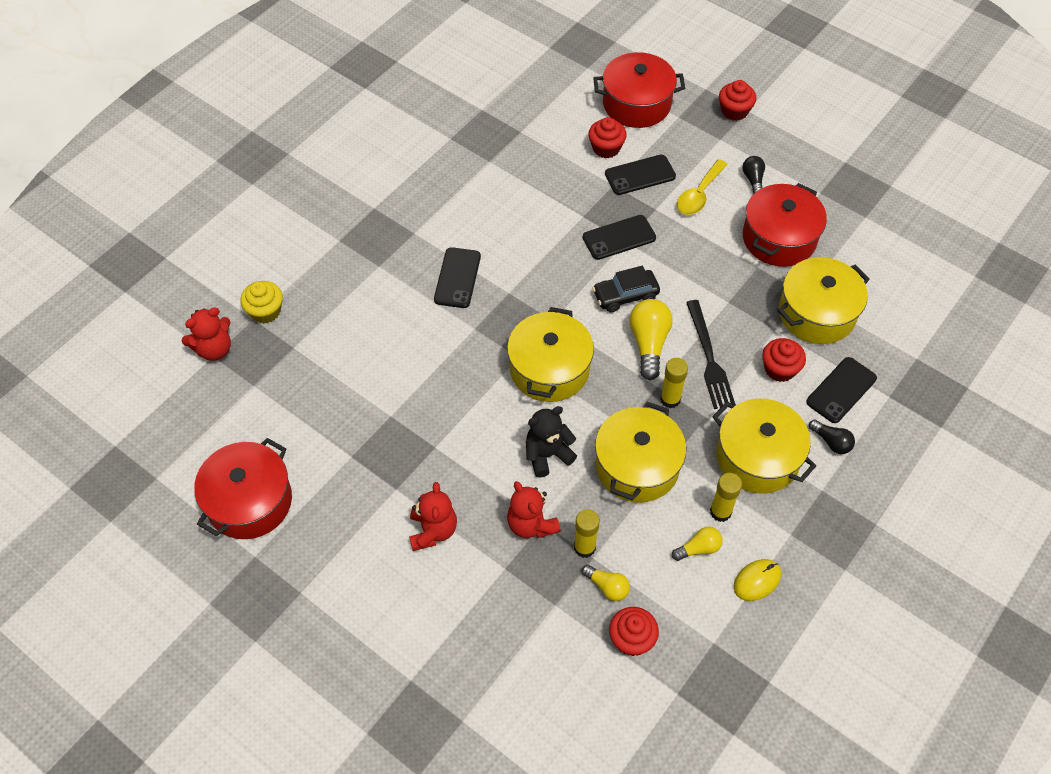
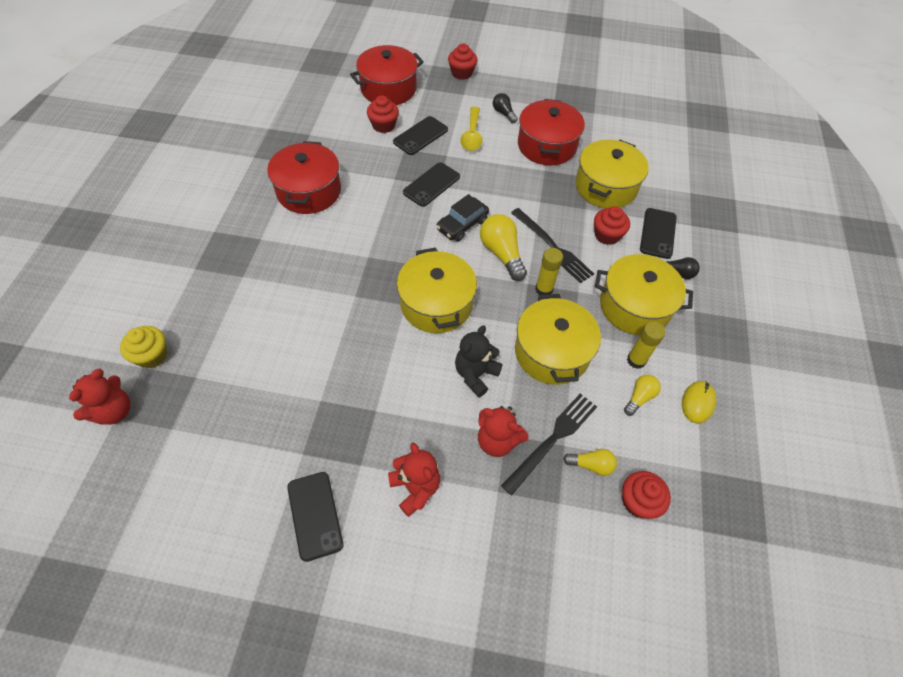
camera: 30 degrees left, 0 degrees up
(249, 501) = (221, 546): red pot -> red pot (309, 191)
(457, 278) = (318, 261): black phone -> black phone (315, 515)
(584, 547) = (552, 440): yellow glue stick -> black fork

